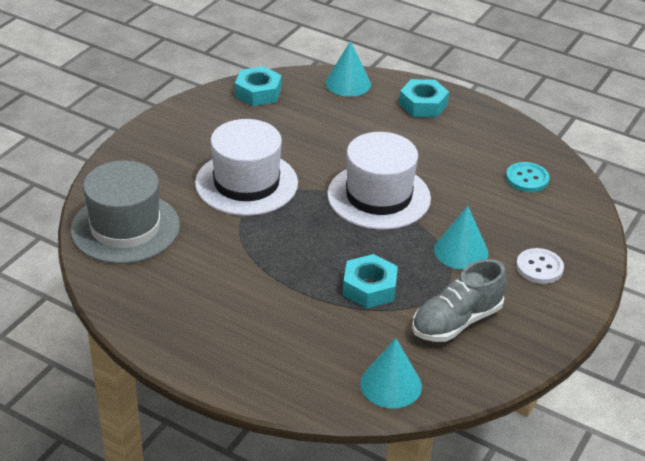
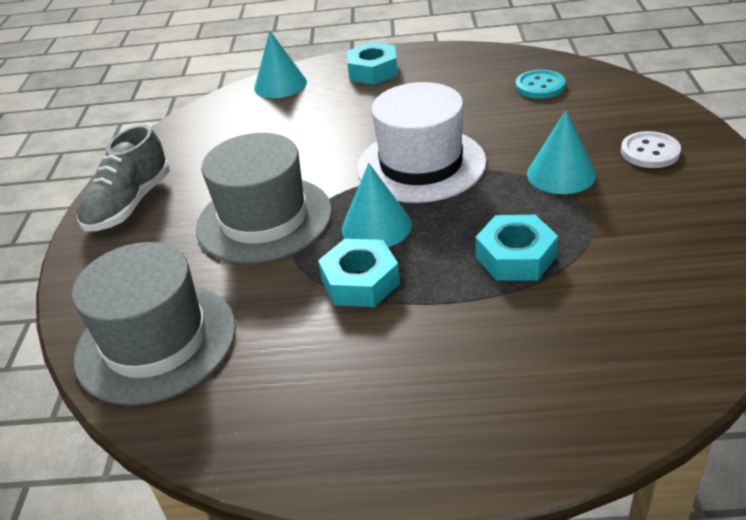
camera: 25 degrees left, 0 degrees up
(246, 183) = (264, 219): white hat -> grey hat
(258, 92) = (193, 130): turquoise nut -> turquoise nut (360, 282)
(391, 384) = (666, 351): turquoise cone -> turquoise cone (376, 226)
(456, 321) = (643, 242): grey shoe -> grey shoe (129, 204)

